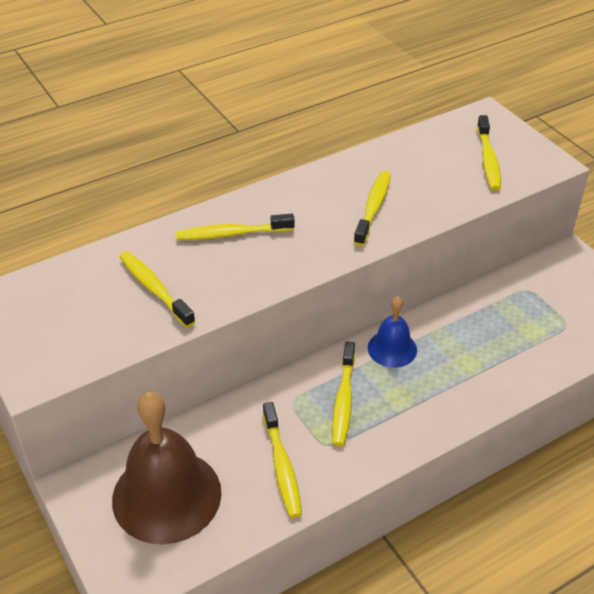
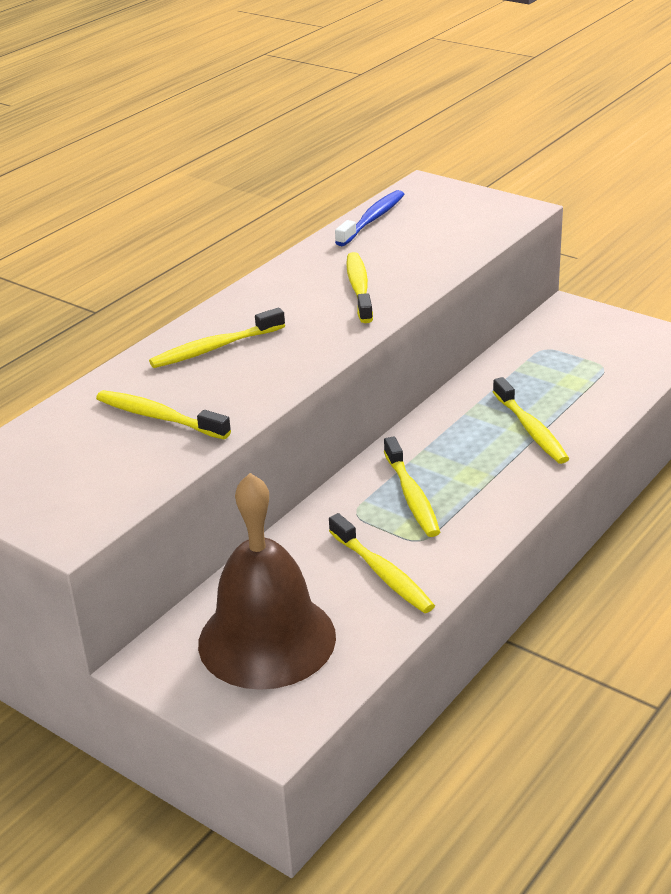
camera: 20 degrees left, 10 degrees down
(392, 348) = (435, 437): blue bell -> none
(424, 139) = (372, 219): none -> blue toothbrush
(488, 160) = (453, 221): yellow toothbrush -> yellow toothbrush (531, 429)

